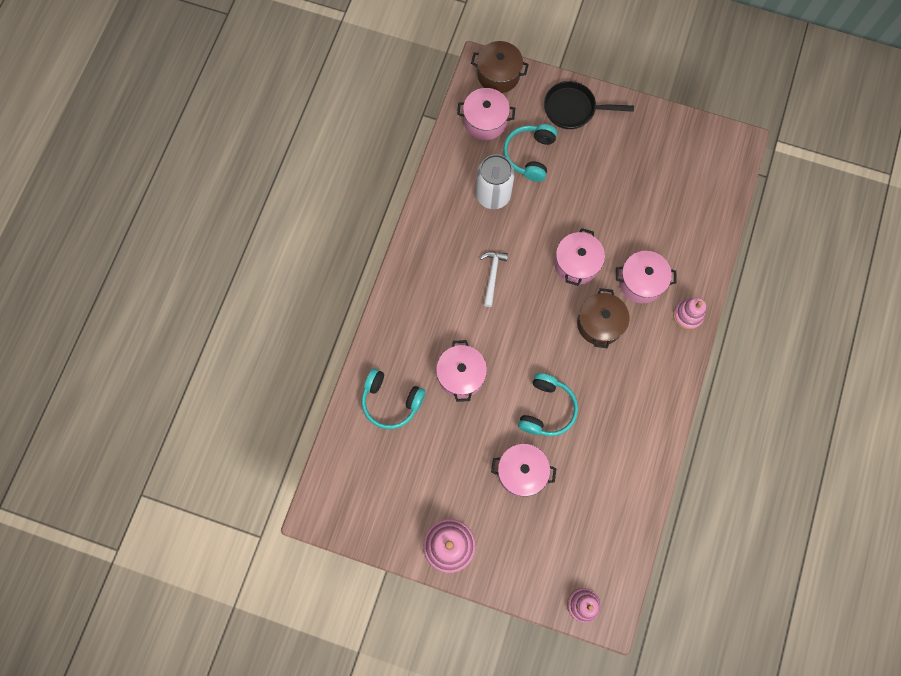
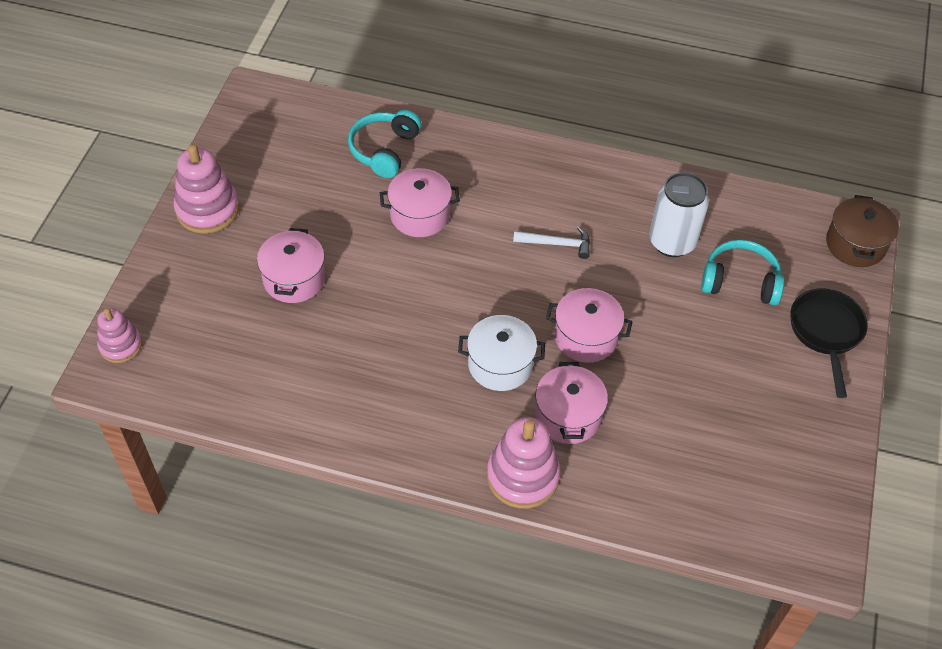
camera: 85 degrees right, 20 degrees down
(485, 121) = (780, 231): pink pot -> none
(546, 409) = (377, 304): turquoise headphones -> none
(599, 324) = (500, 364): brown pot -> white pot
(687, 315) = (522, 476): pink stacking toy -> pink stacking toy, size x1.61

